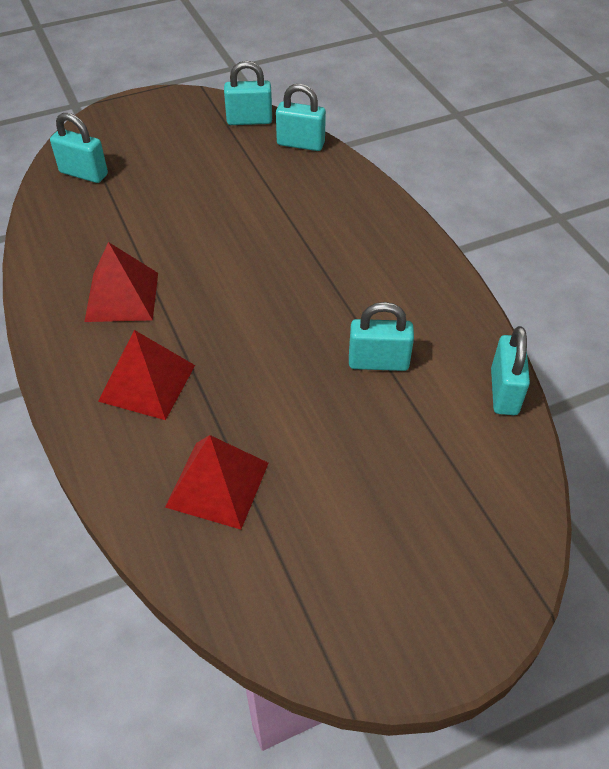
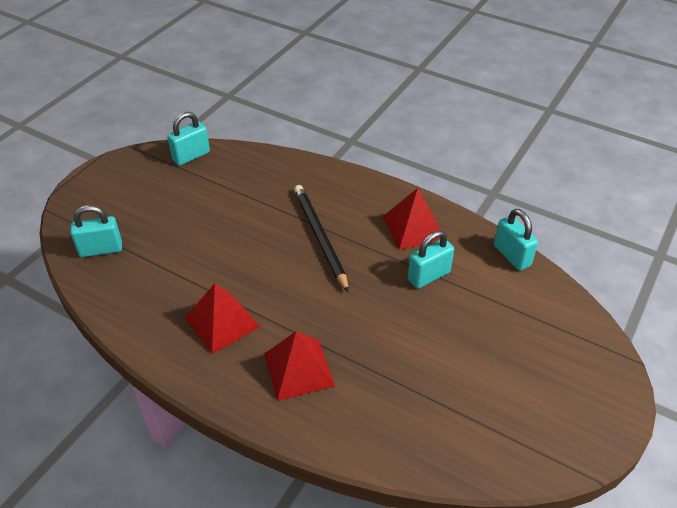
camera: 35 degrees left, 5 degrees down
(218, 484) = (407, 405): red pyramid -> red pyramid (413, 227)
(299, 261) = (320, 237): none -> black pencil
(300, 144) = (244, 157): turquoise padlock -> none

